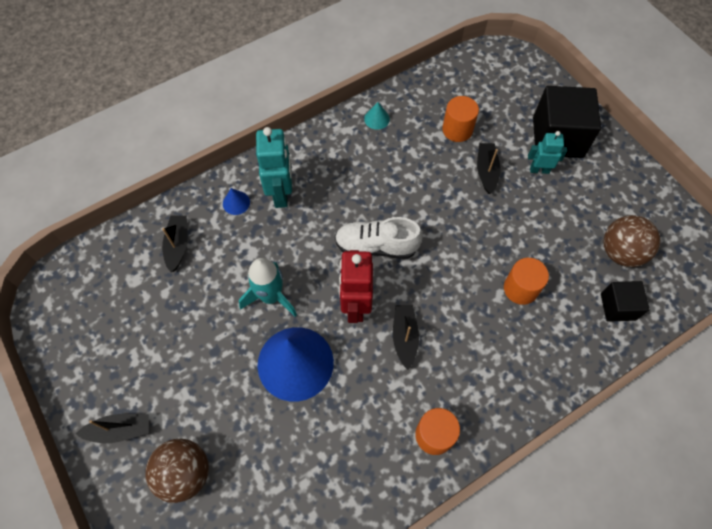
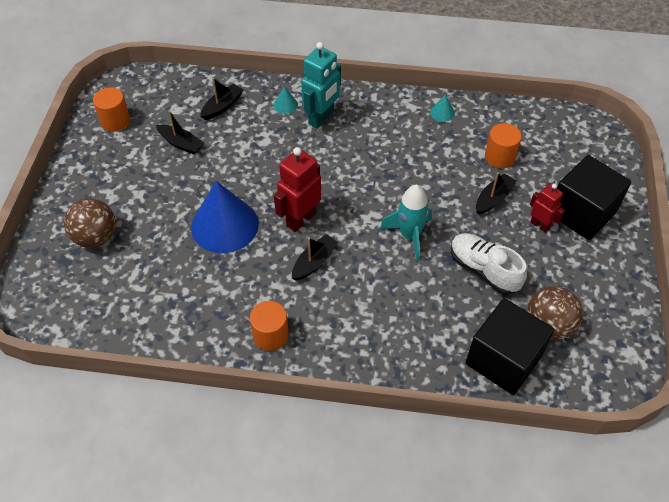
camera: 40 degrees right, 10 degrees down
(120, 430) = (84, 186): black boat -> black boat (181, 144)
(236, 203) = (285, 105): blue cone -> turquoise cone
(271, 296) = (250, 175): turquoise rocket -> turquoise rocket (409, 235)
(376, 246) = (354, 193): white shoe -> white shoe (484, 270)
(520, 288) = (435, 292): orange cylinder -> orange cylinder (115, 121)
(539, 170) = (540, 225): turquoise robot -> red robot
(618, 307) = (503, 359): black cube -> black cube, size x1.80

